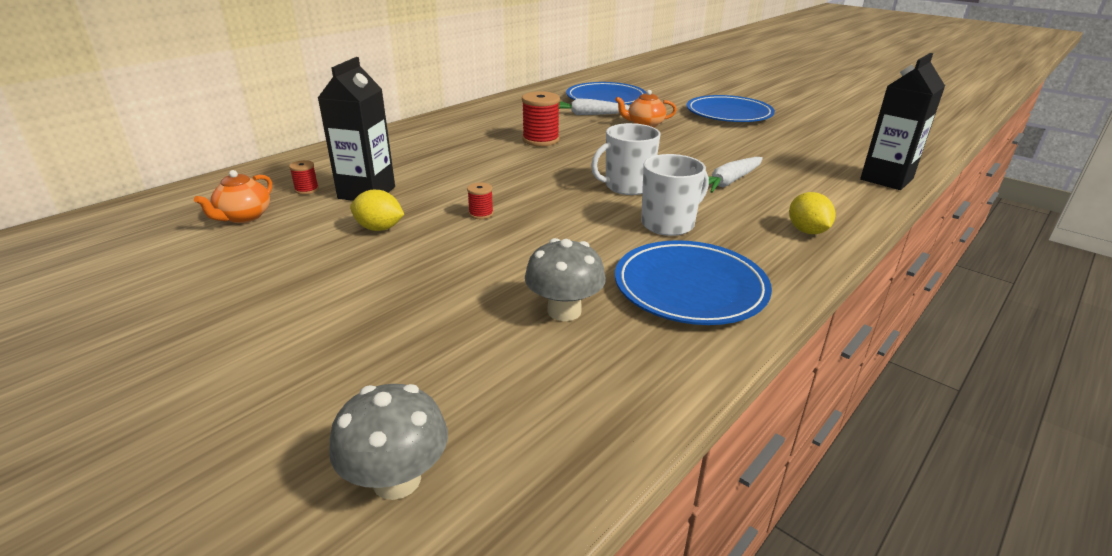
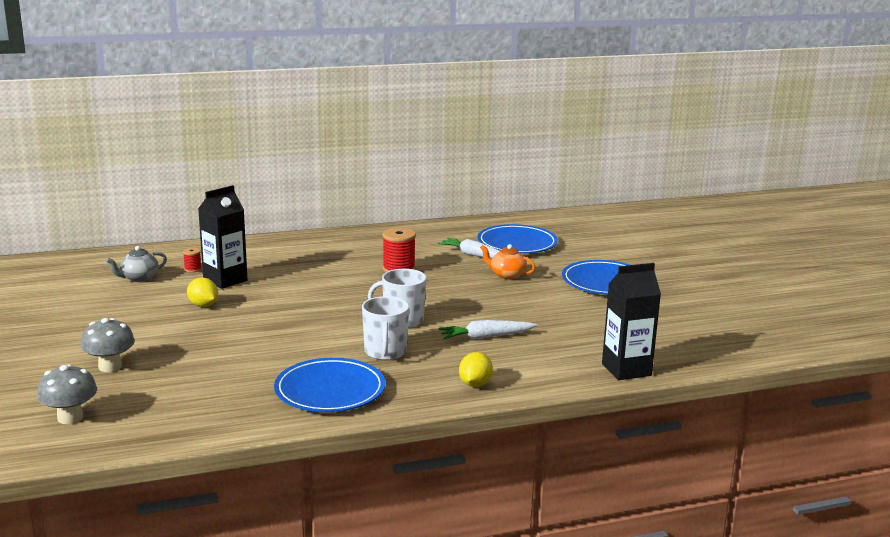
camera: 30 degrees right, 10 degrees down
(244, 217) = (139, 278): orange teapot -> grey teapot
(481, 214) = (274, 312): red spool -> none
(564, 311) = (239, 379): grey mushroom -> grey mushroom (110, 366)
(668, 224) = (385, 352): white mug -> white mug turned 90 degrees clockwise

